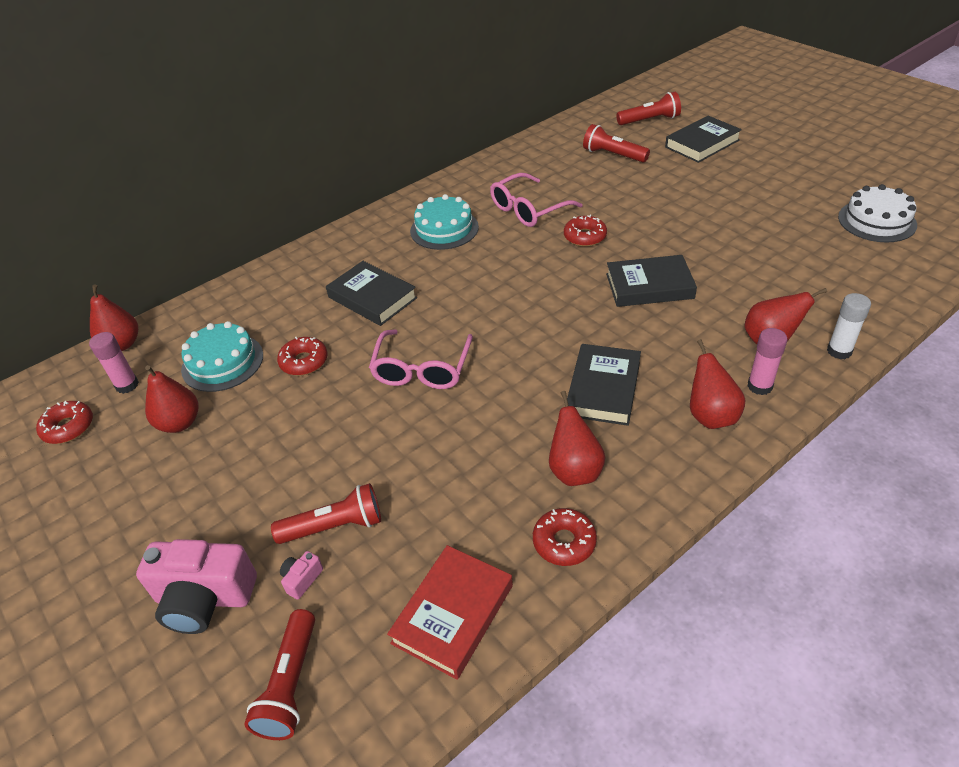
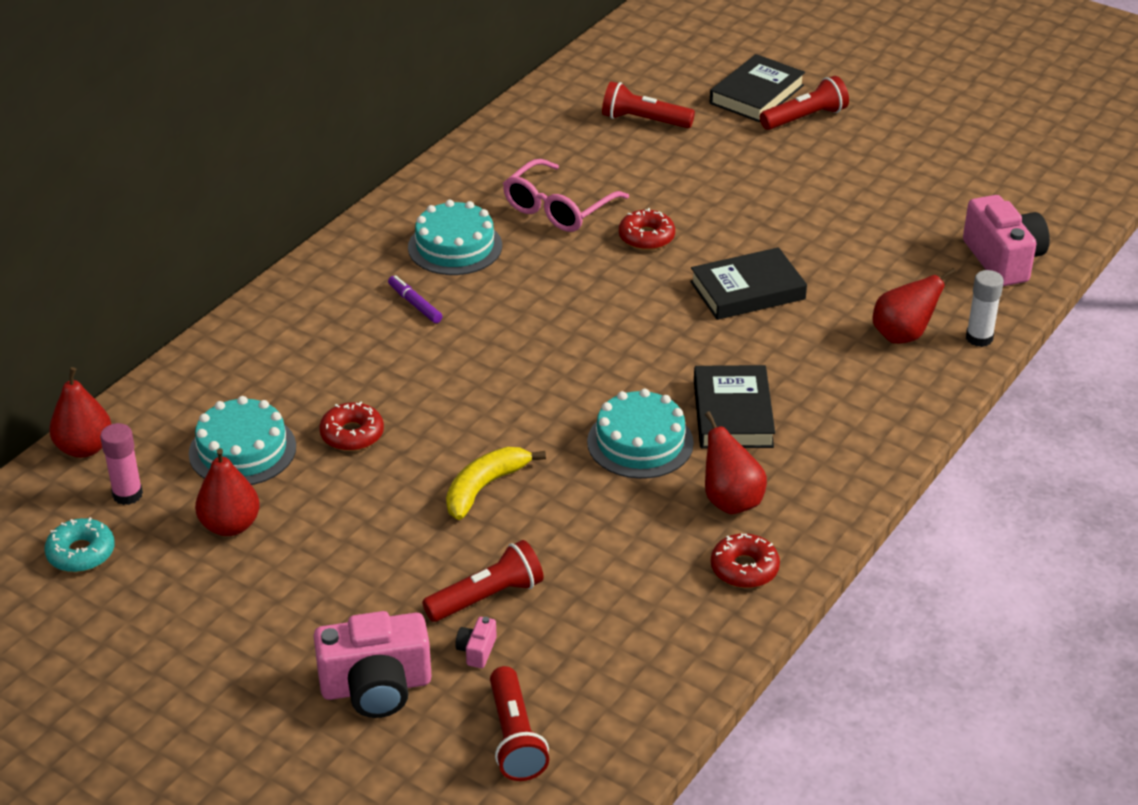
camera: 20 degrees left, 5 degrees down
(68, 427) = (81, 553): red donut -> turquoise donut
(372, 298) = (401, 346): black book -> none
(379, 423) = (484, 487): none -> yellow banana
(397, 267) = (415, 304): none -> purple marker
(422, 369) = (508, 422): pink glasses -> none
(453, 614) = (655, 650): red book -> none
(517, 403) = (640, 442): none -> turquoise cake
(650, 120) = (676, 65): red flashlight -> red flashlight (805, 118)
(710, 416) = (859, 425): red pear -> none
(759, 386) = (903, 387): pink glue stick -> none
(874, 285) = (1003, 260): none -> pink camera
(876, 221) = (992, 181): white cake -> none

